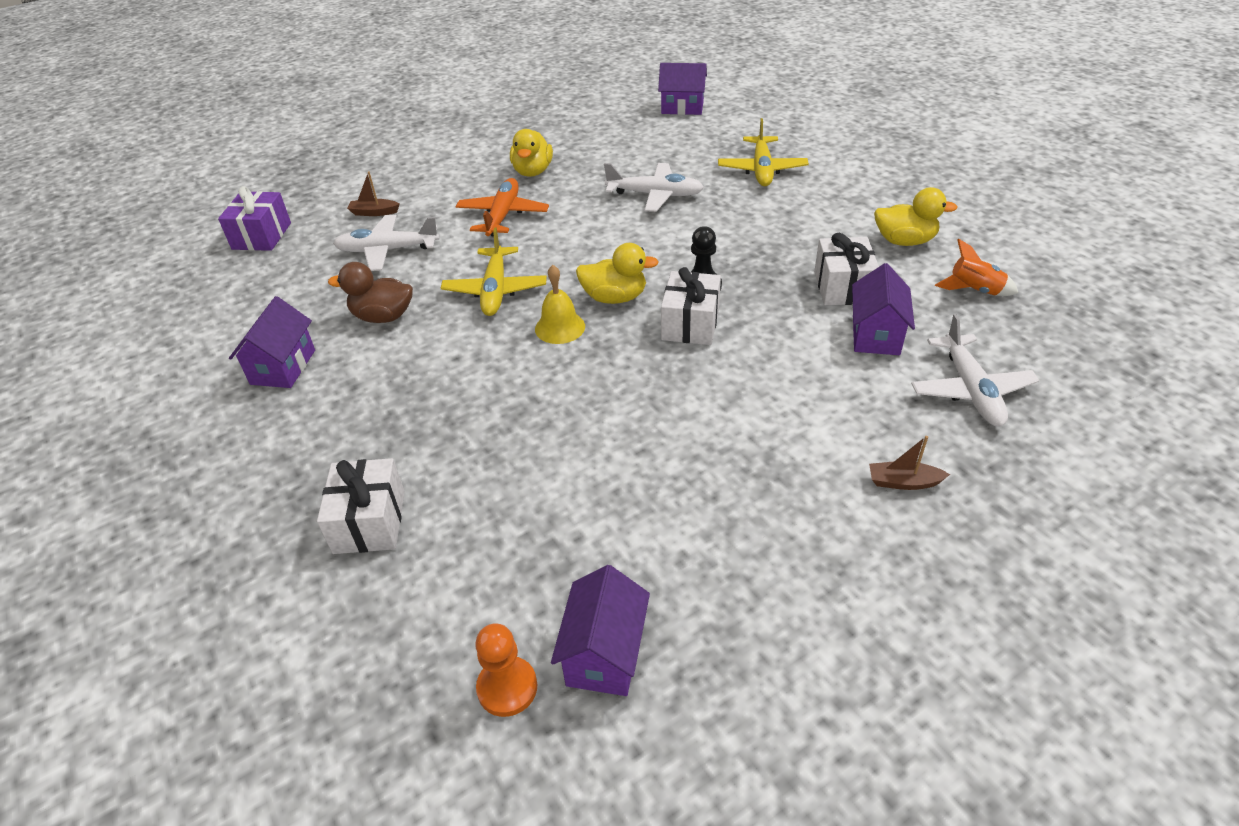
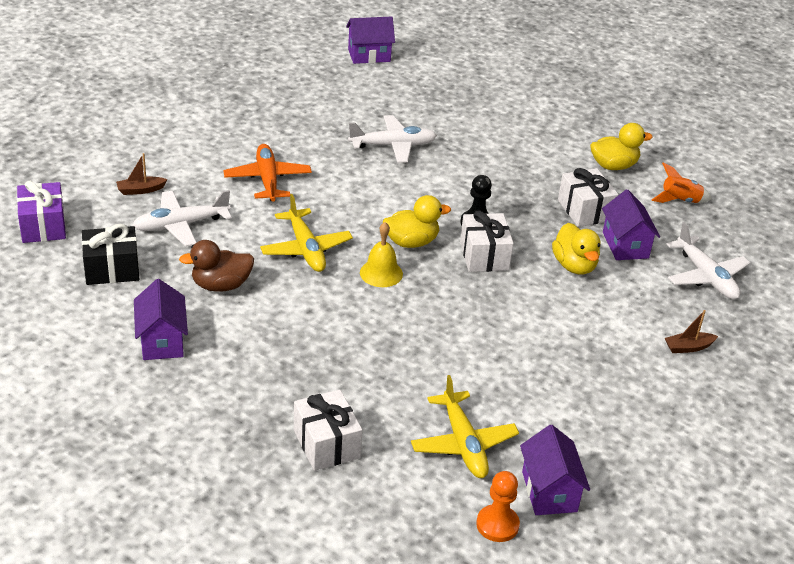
camera: 25 degrees left, 5 degrees down
(291, 285) = (112, 269): none -> black gift
(532, 171) = (267, 133): yellow duck -> yellow duck (574, 266)
(761, 170) = (471, 113): yellow plane -> yellow plane (463, 443)

